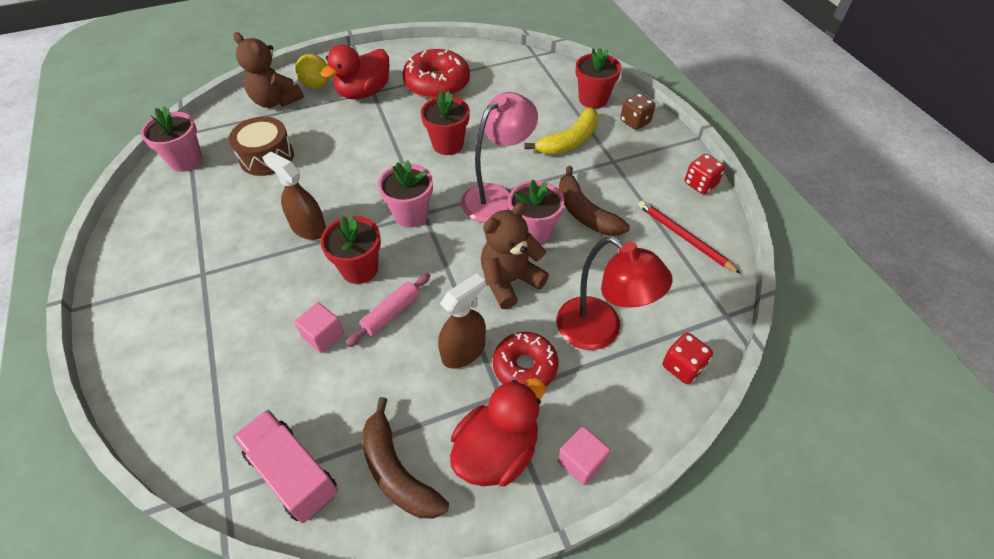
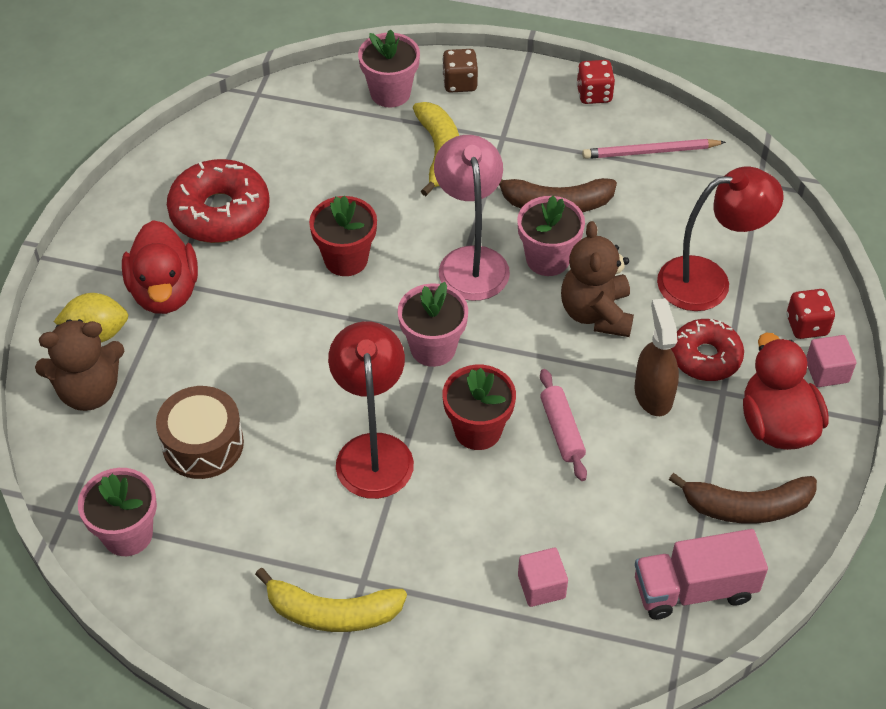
camera: 55 degrees left, 0 degrees up
(170, 271) = (332, 613): none -> yellow banana
(308, 228) = (373, 451): brown spray bottle -> red lamp
(323, 335) = (546, 500): pink cube -> pink cube (541, 586)
(593, 99) = (390, 93): red flower pot -> pink flower pot
(682, 367) = (787, 247): red dice -> red dice (806, 325)
(684, 237) = (650, 152): red pencil -> pink pencil

